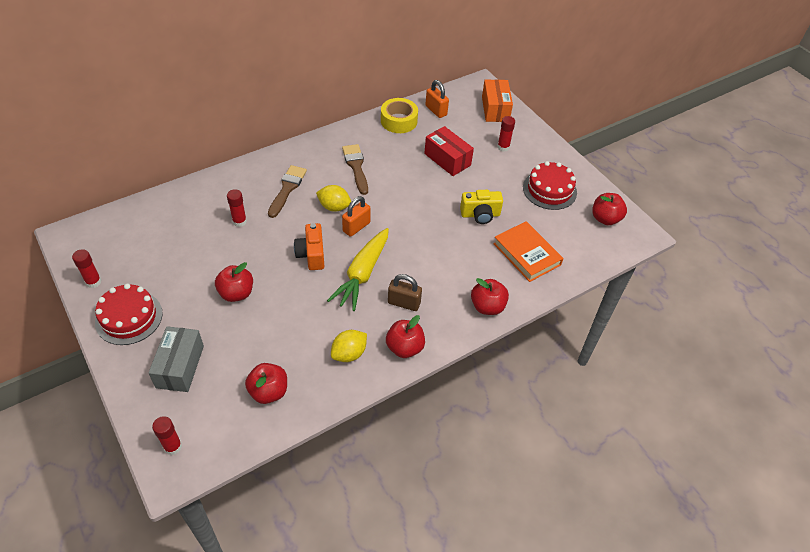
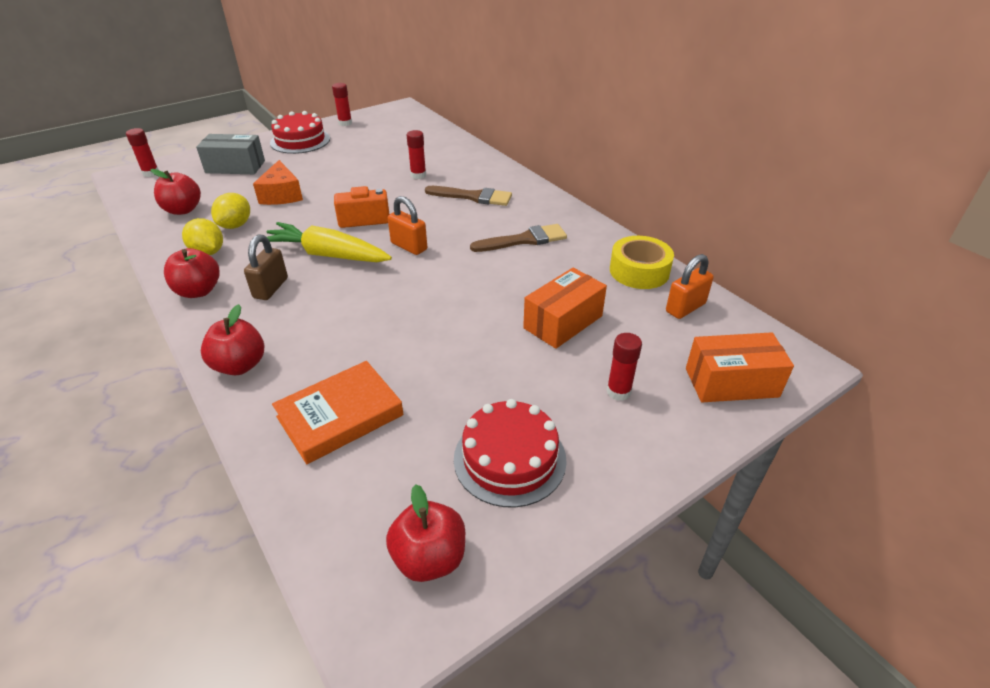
camera: 90 degrees right, 10 degrees down
(236, 293) = (316, 183): red apple -> none
(254, 317) = (281, 195): none -> orange cheese
(334, 207) = (444, 229): yellow lemon -> yellow lemon (235, 225)
(447, 159) = (563, 322): red box -> orange box
(480, 215) = (435, 359): yellow camera -> none

